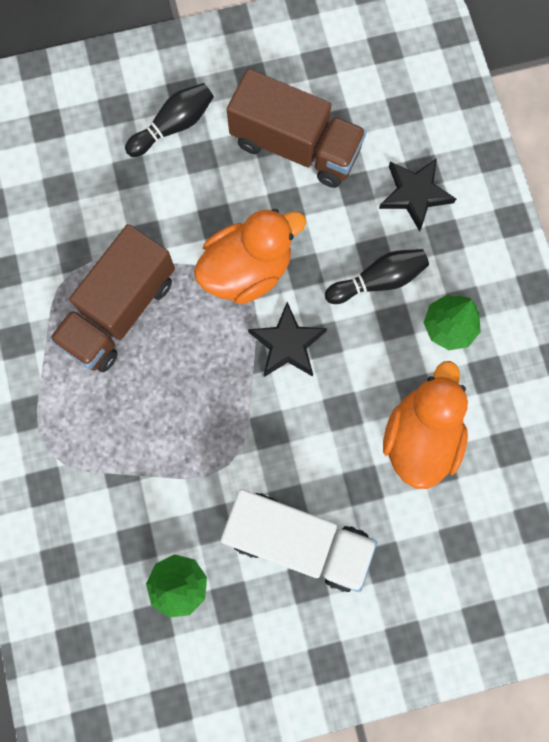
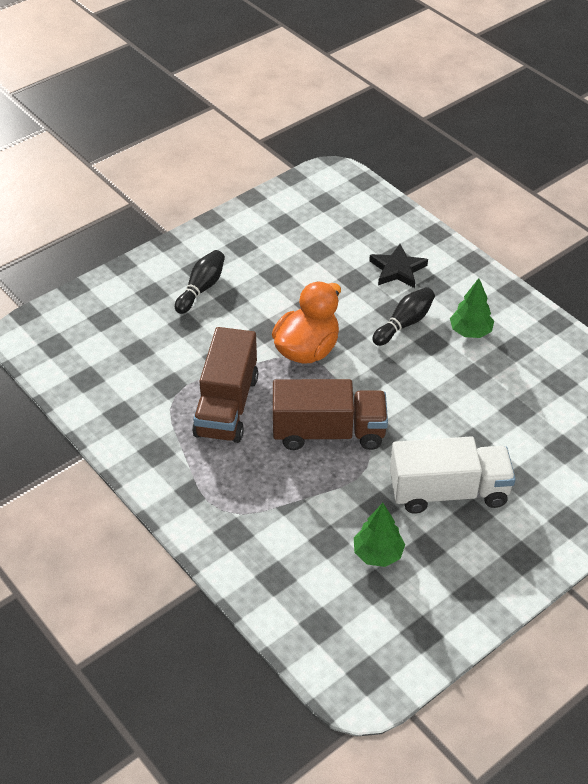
camera: 25 degrees left, 30 degrees down
(287, 344) = (364, 381): black star -> none
(295, 146) = (297, 271): brown truck -> brown truck (328, 432)
(420, 437) = (494, 399): orange duck -> none

